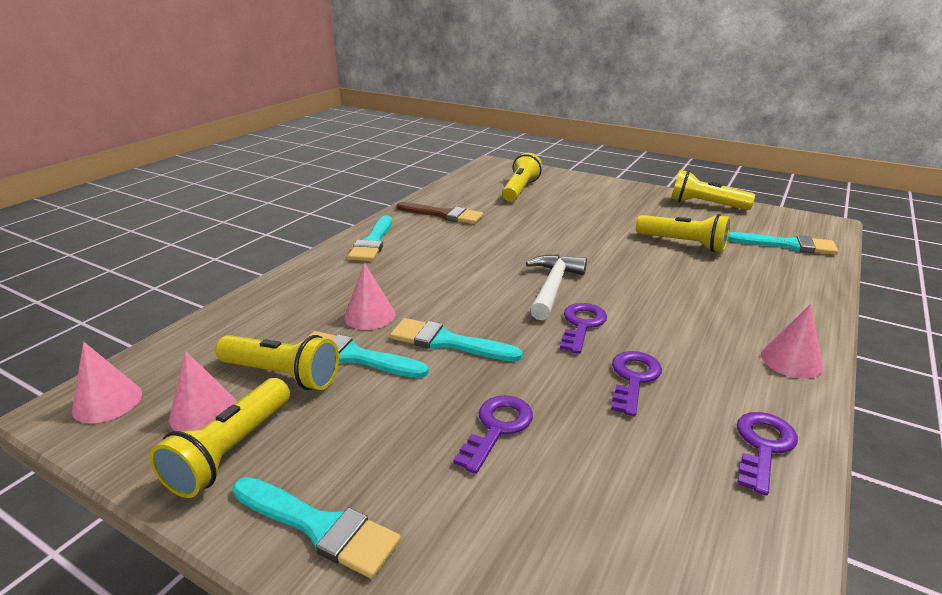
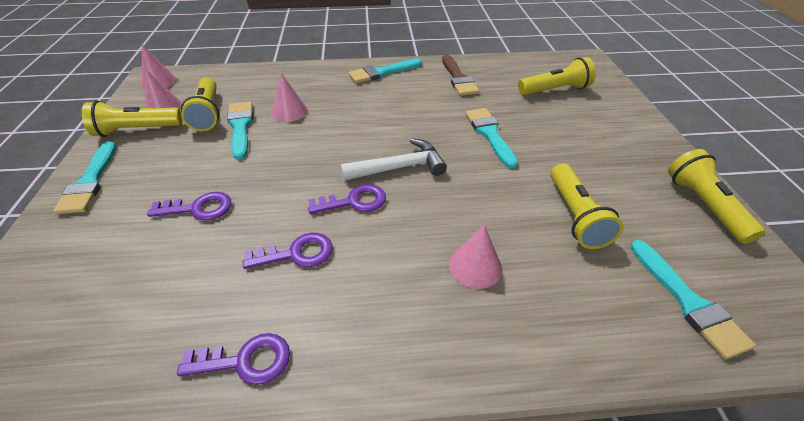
camera: 55 degrees right, 15 degrees up
(447, 342) = (281, 151): turquoise brush -> turquoise brush (489, 134)
(791, 360) = (403, 356): pink cone -> pink cone (475, 266)

